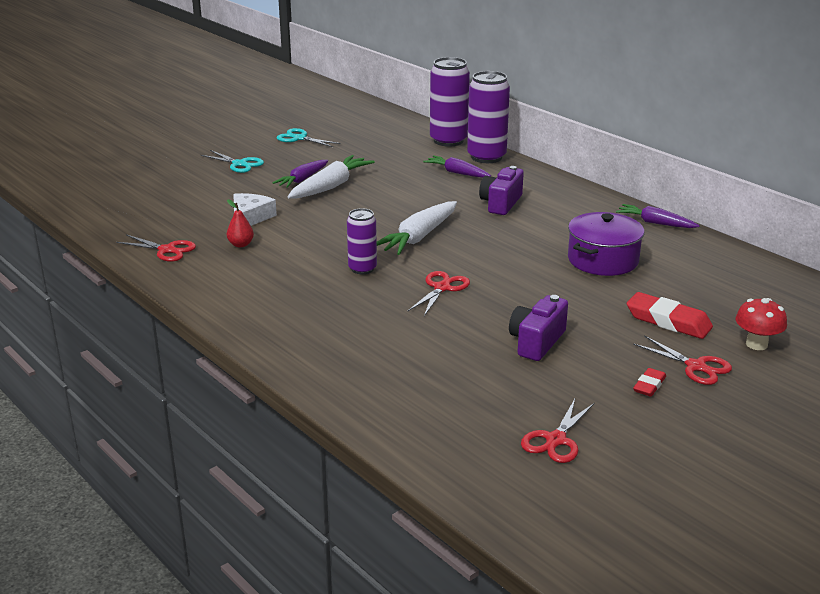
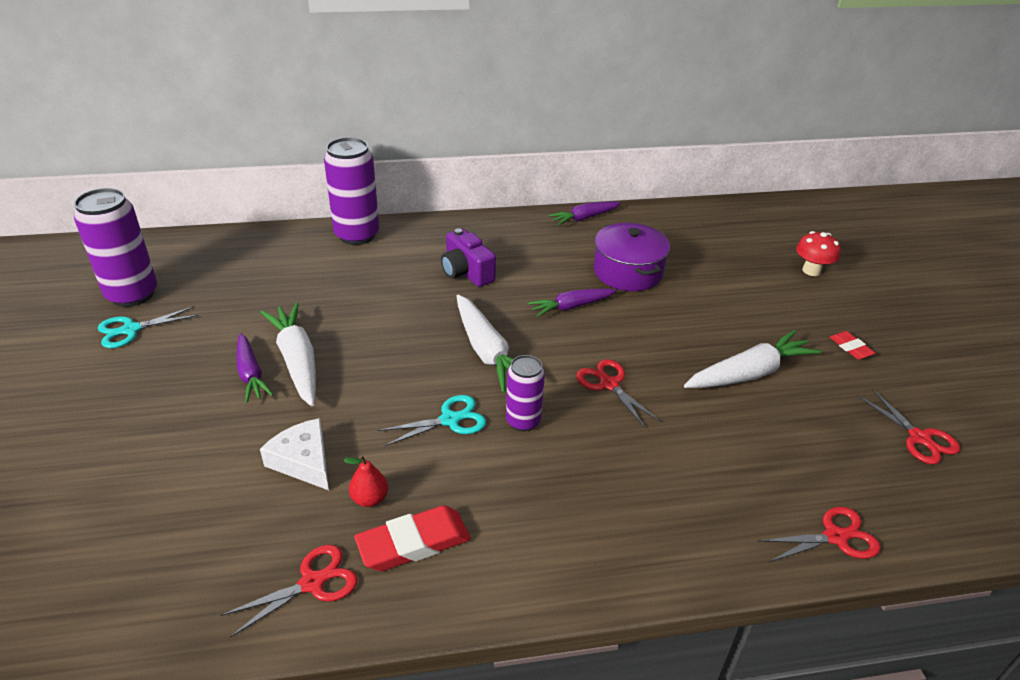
camera: 60 degrees left, 10 degrees up
(239, 164) = (134, 409): turquoise scissors -> turquoise scissors (450, 420)
(448, 141) = (288, 238): purple can -> purple can (132, 295)
(457, 173) = (370, 266): purple carrot -> purple carrot (571, 307)
(536, 342) = (749, 373): purple camera -> white carrot
(668, 321) = (753, 291): red eraser -> red eraser (413, 543)
(696, 366) = (831, 312): red scissors -> red scissors (835, 537)

